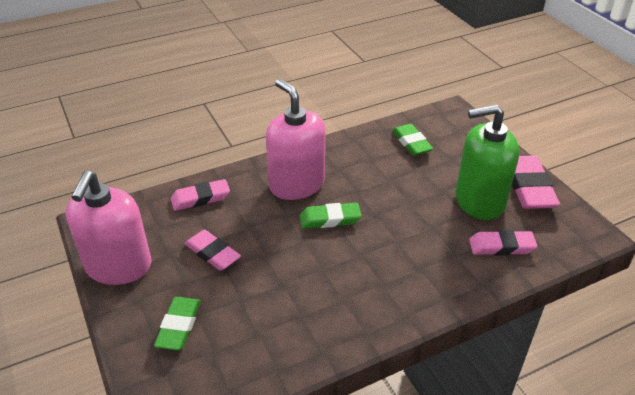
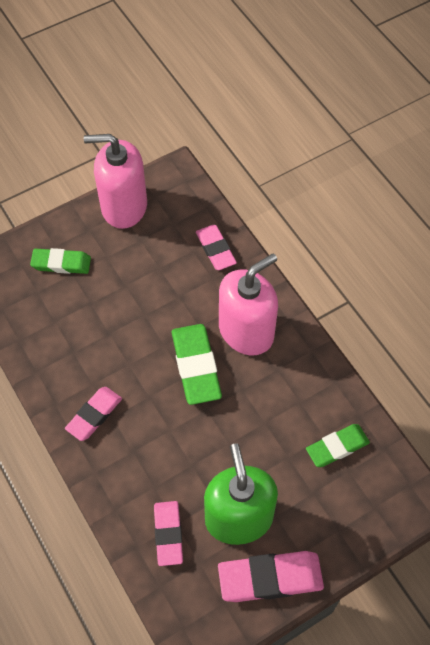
camera: 85 degrees right, 20 degrees up
(213, 253) = (143, 273): pink eraser -> pink eraser (94, 415)
(330, 219) = (196, 366): green eraser -> green eraser, size x1.51

